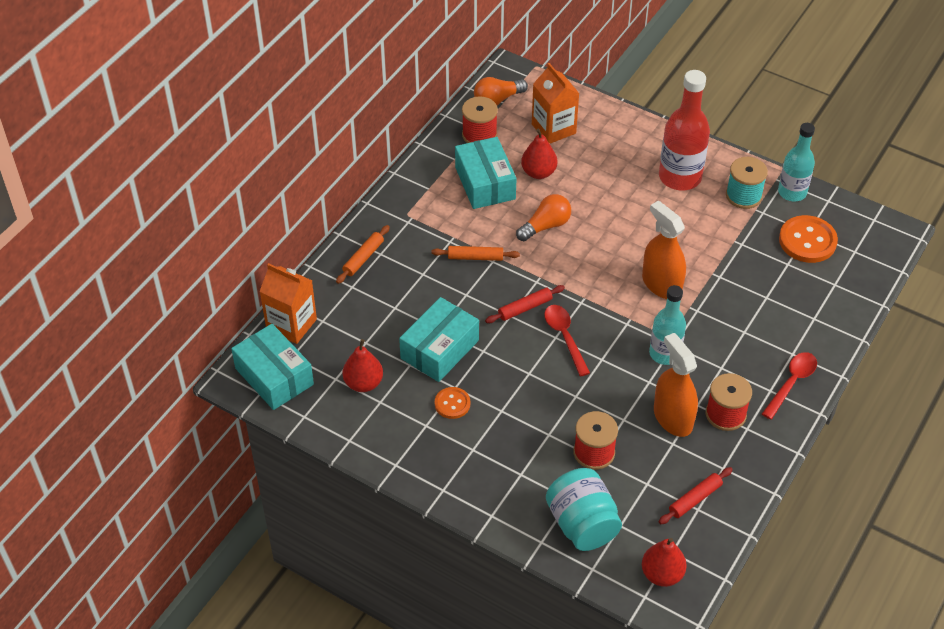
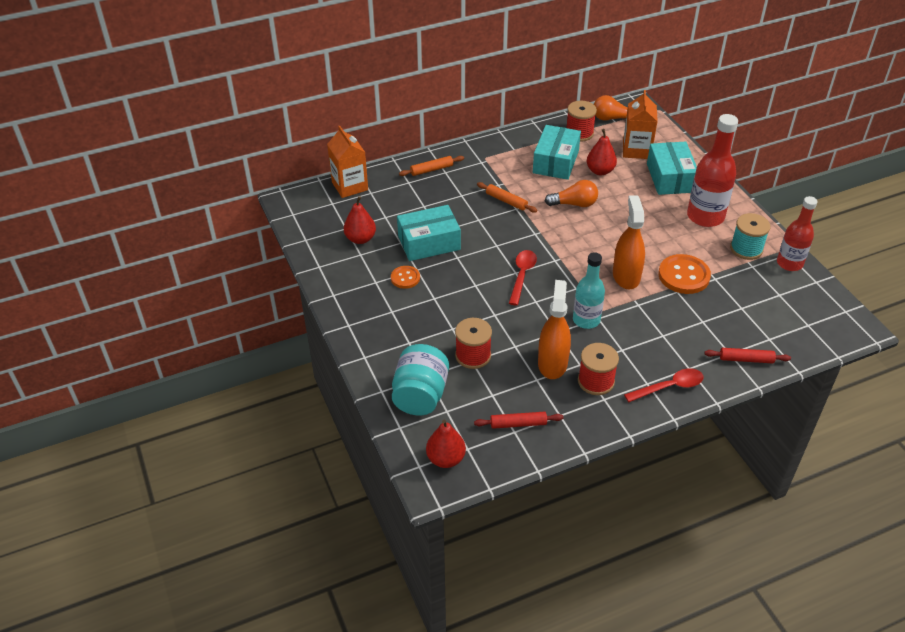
camera: 35 degrees right, 5 degrees down
(274, 376) = (310, 209): turquoise box -> turquoise box (670, 178)
(525, 308) = (511, 245): red rolling pin -> red rolling pin (746, 359)
(792, 192) = (789, 263): turquoise bottle -> red bottle
(807, 241) = (772, 300): orange button -> orange button (683, 276)

